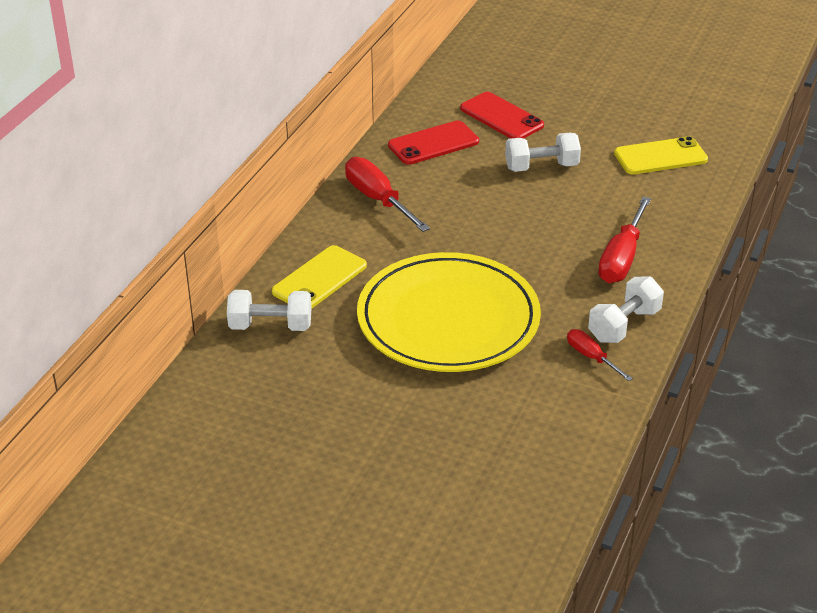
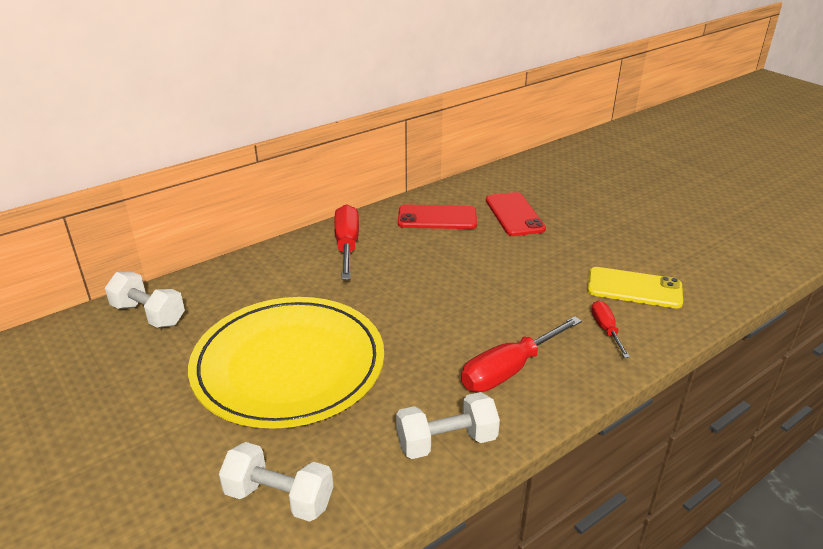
camera: 30 degrees right, 5 degrees down
(319, 279) = (230, 290): yellow phone -> none
(541, 167) = (510, 262): white dumbbell -> white dumbbell (279, 497)
(591, 357) = (379, 463): red screwdriver -> red screwdriver (606, 330)

